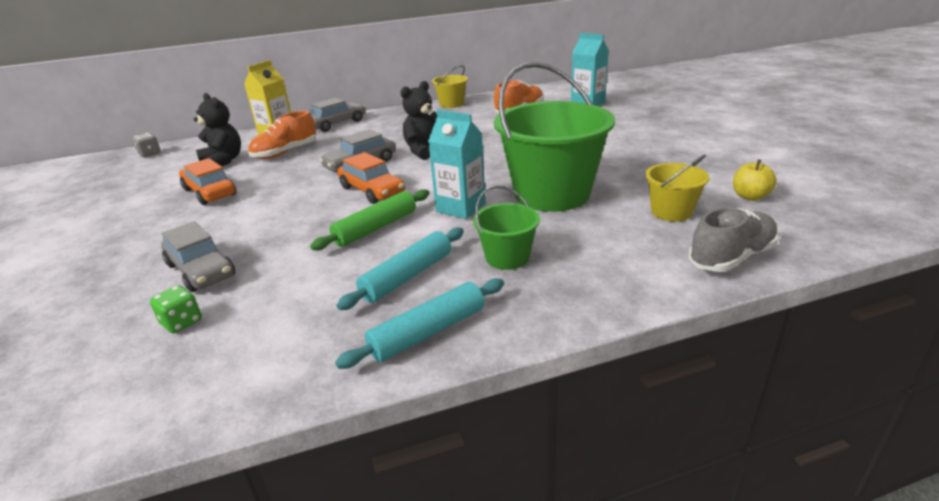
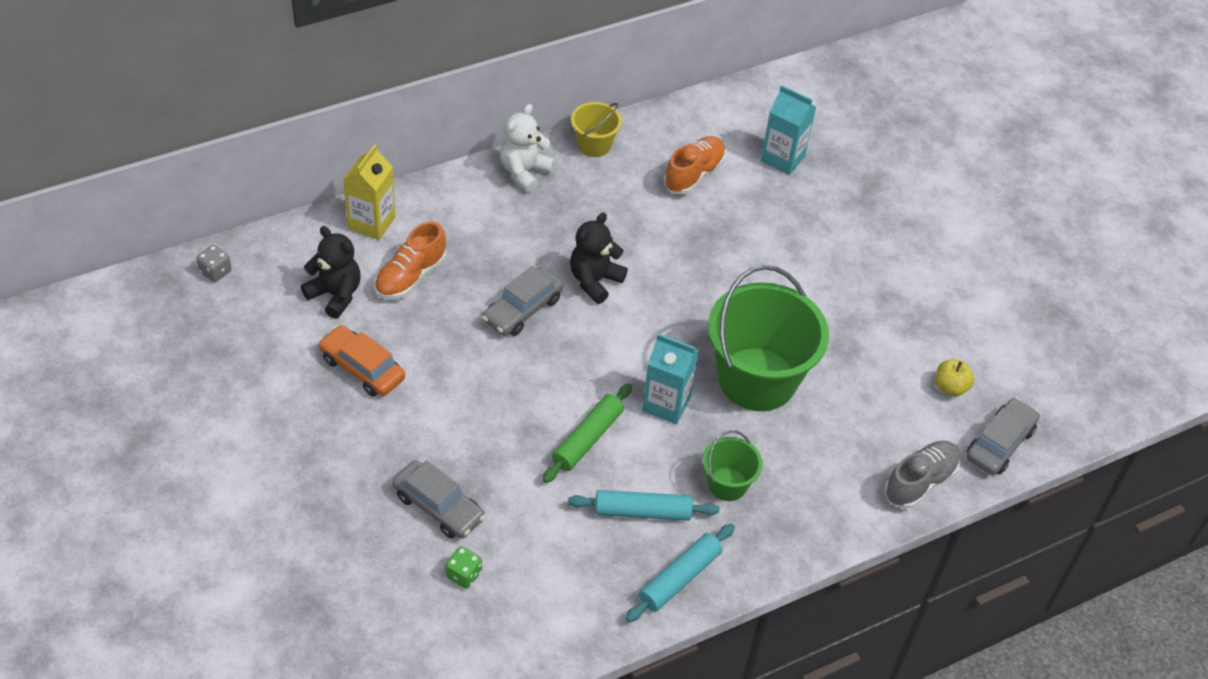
camera: 15 degrees left, 20 degrees up
(336, 124) = (446, 197): grey car -> grey car (999, 444)
(372, 191) = (558, 369): orange car -> none
(397, 114) = (524, 172): none -> white teddy bear
(407, 276) = (642, 511): turquoise rolling pin -> turquoise rolling pin turned 60 degrees clockwise
(671, 212) = (874, 413): yellow bucket -> none

